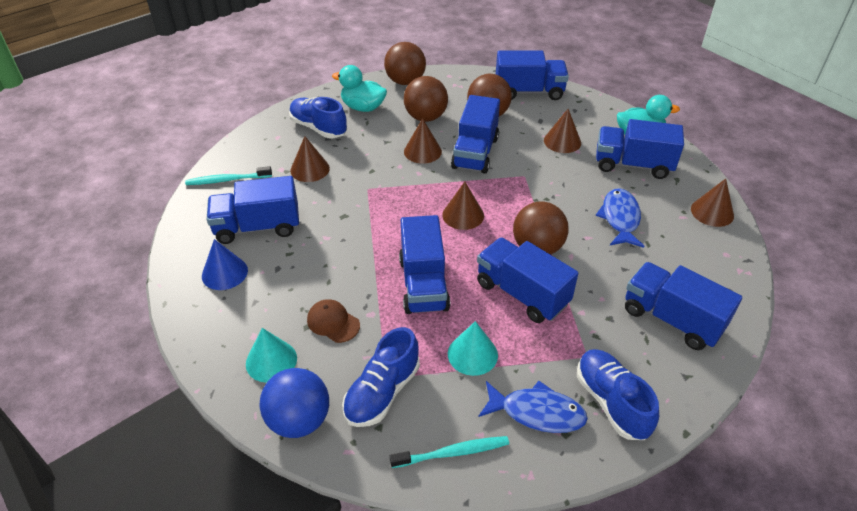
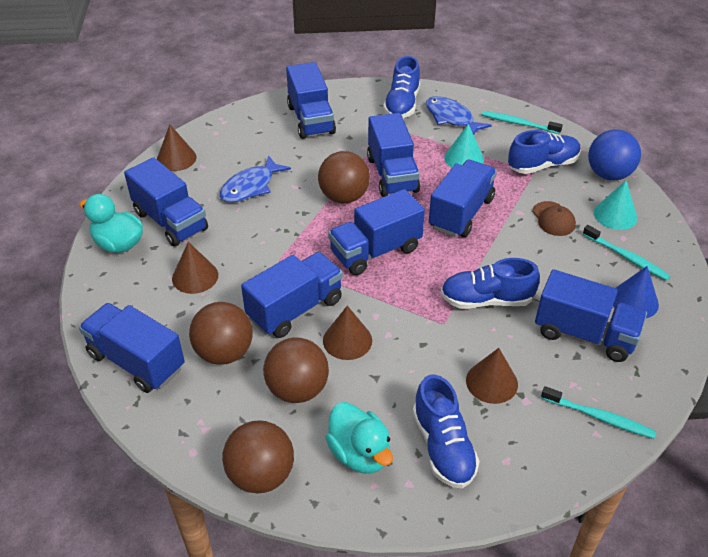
camera: 145 degrees left, 0 degrees up
(243, 313) = (626, 257): none -> turquoise toothbrush
(347, 218) = (486, 300): none -> blue shoe
(463, 215) = (375, 251): brown cone -> blue truck

